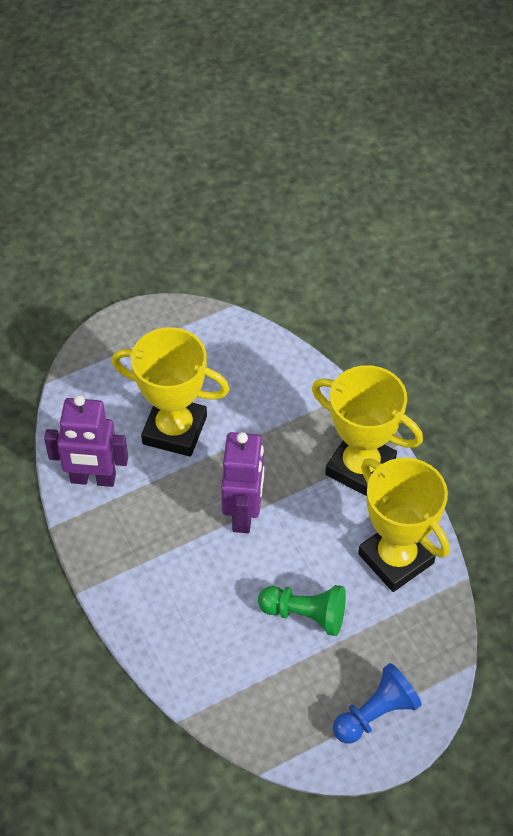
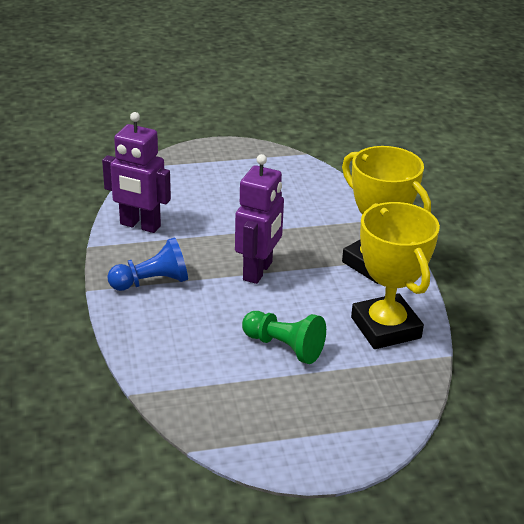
camera: 15 degrees right, 20 degrees down
(174, 430) = (223, 211): yellow trophy -> none
(375, 713) = (322, 432): blue pawn -> blue pawn (152, 282)

